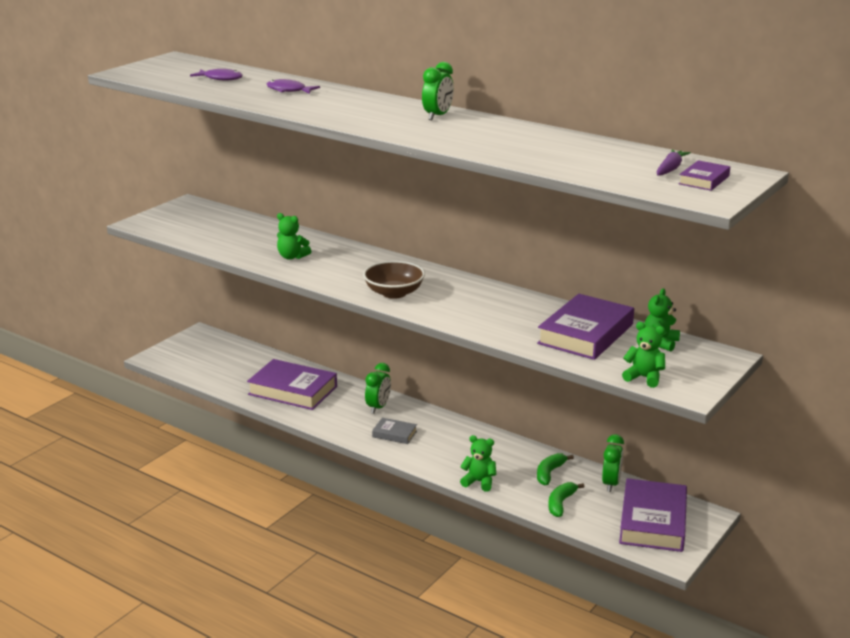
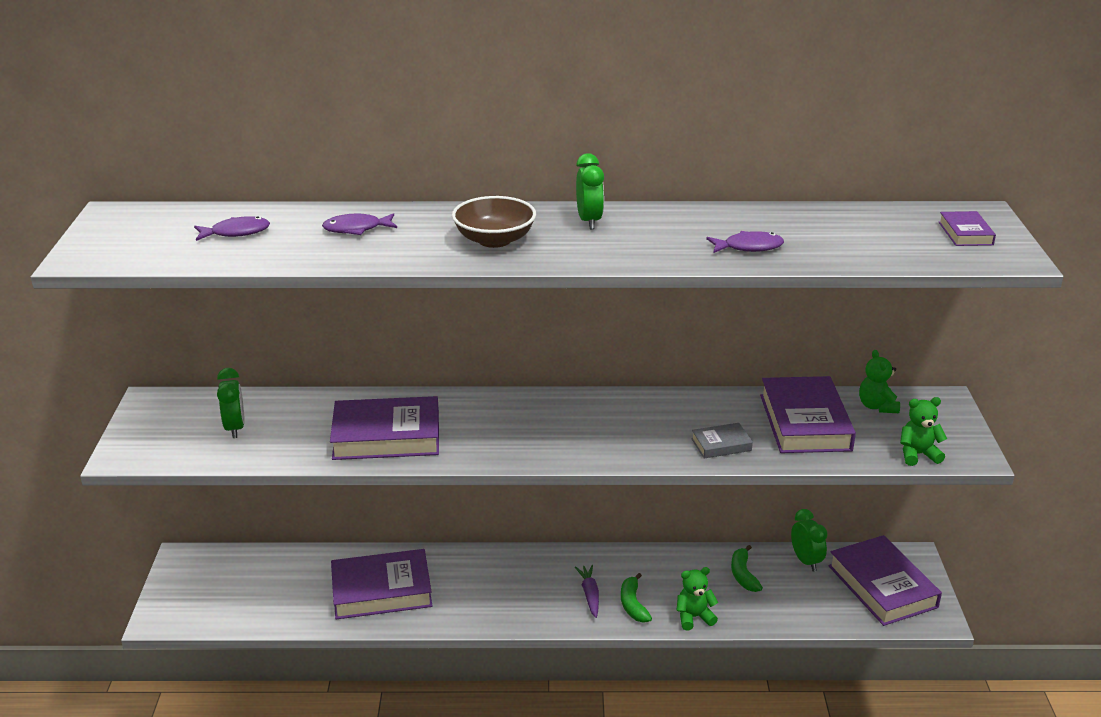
camera: 35 degrees left, 5 degrees up
(292, 257) = (386, 436): green teddy bear -> purple book
(378, 407) = (498, 571): green clock -> green clock (235, 428)
(394, 293) = (563, 443): brown bowl -> brown bowl (494, 240)
(394, 434) = (551, 597): grey book -> grey book (721, 445)
(517, 150) = (749, 247): none -> purple fish
(560, 503) = (789, 605): green banana -> green banana (633, 604)
(670, 169) = (916, 228): purple carrot -> purple carrot (590, 595)

